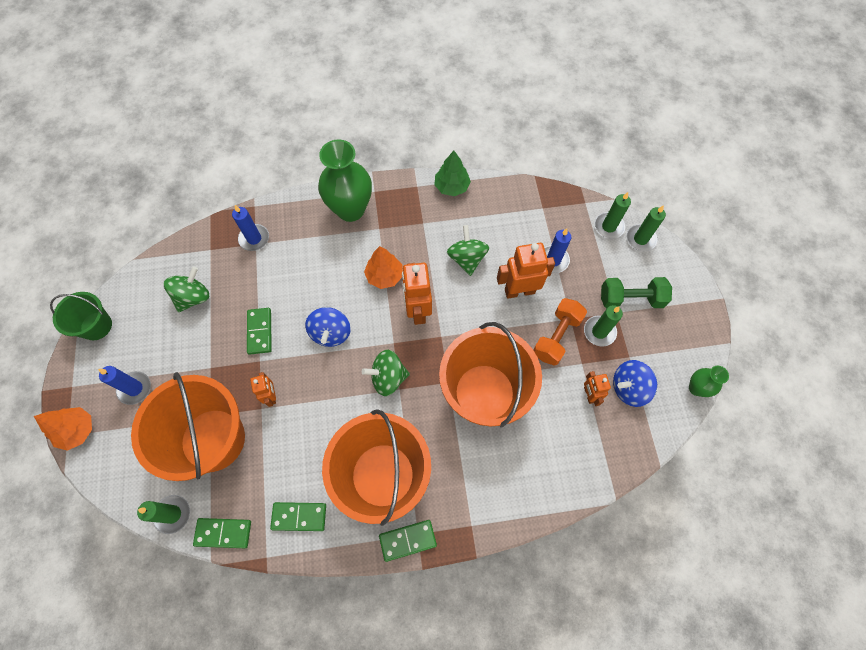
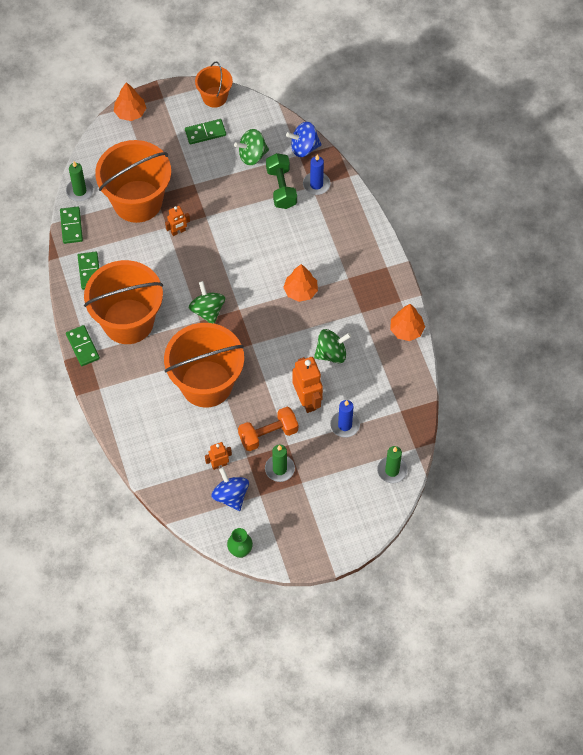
camera: 80 degrees right, 5 degrees down
(96, 326) = (214, 97): green bucket -> orange bucket
(135, 388) = (168, 139): blue candle -> none
(193, 297) = (252, 155): green spinning top -> green spinning top turned 135 degrees clockwise
(259, 331) = (231, 210): green domino -> green domino (205, 133)
(331, 333) = (239, 261): blue spinning top -> blue spinning top (304, 148)
(350, 209) = (362, 252): green vase -> none
(417, 310) = (272, 322): orange robot -> none
(452, 187) = (406, 330): green tree -> orange tree
(556, 337) = (268, 434): orange dumbbell -> orange dumbbell turned 45 degrees counterclockwise
(630, 299) = (317, 493): green dumbbell -> green dumbbell (281, 188)
(640, 239) = (384, 499): green candle -> none

